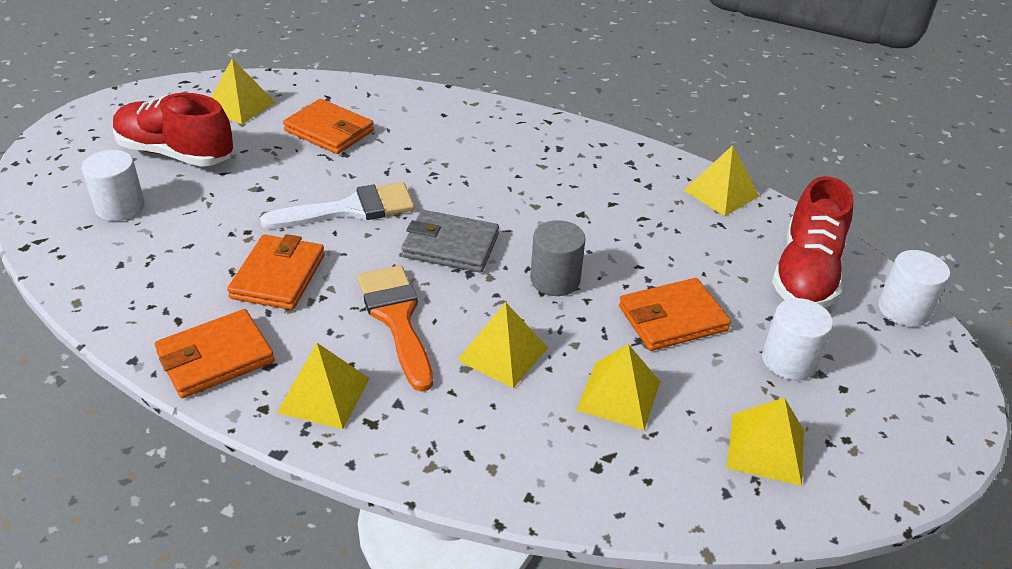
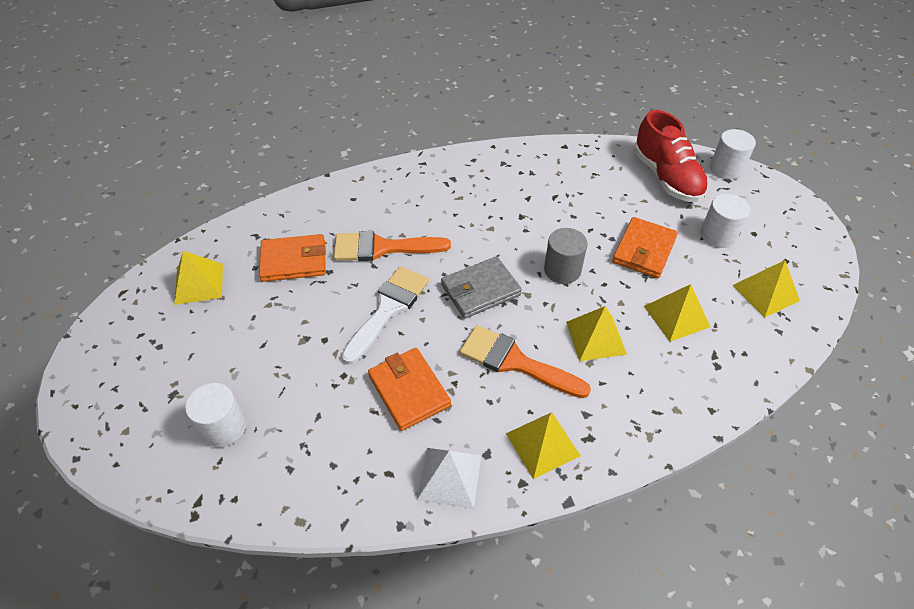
camera: 40 degrees left, 10 degrees up
(176, 153) = (204, 355): red shoe -> none
(215, 357) = (449, 477): orange wallet -> white pyramid
(413, 163) = (382, 248): none -> orange brush
(721, 193) = (572, 153): yellow pyramid -> none

